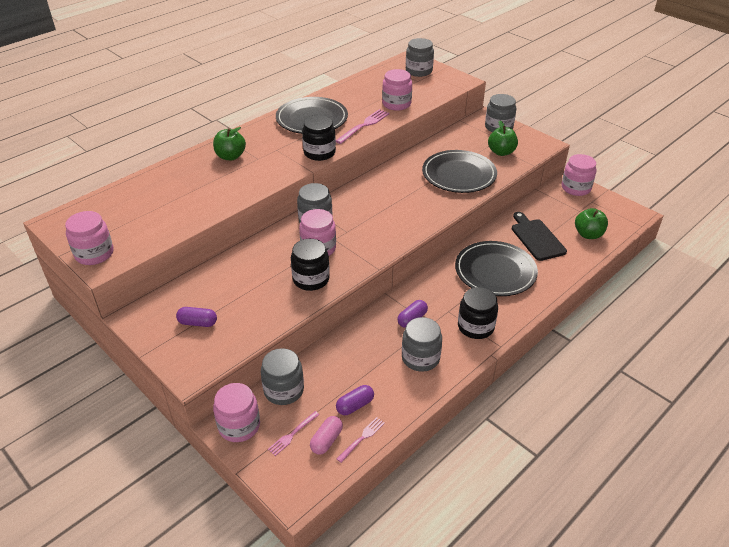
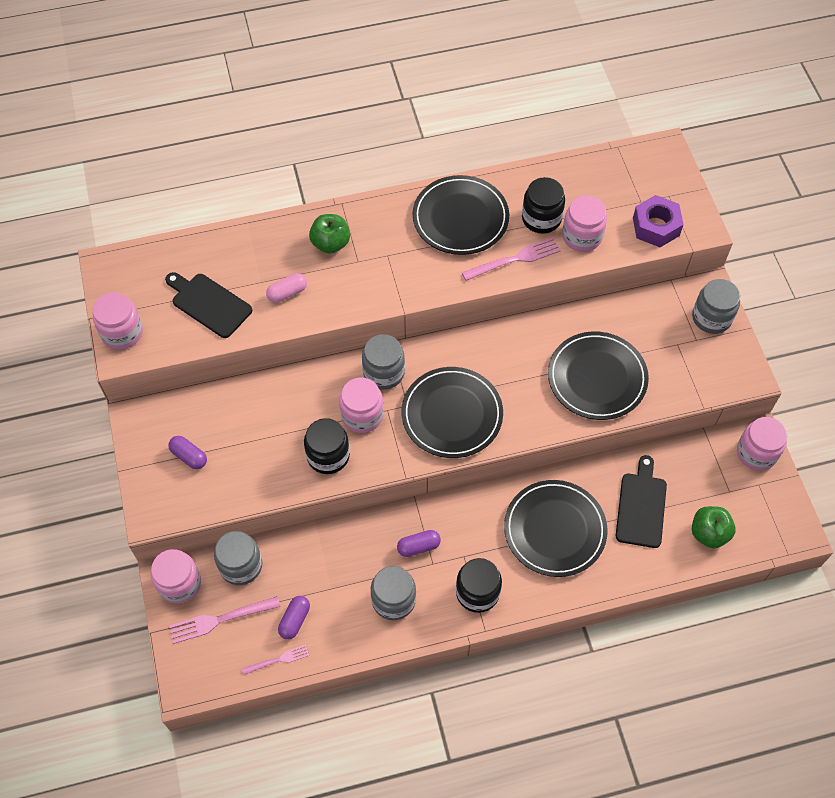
camera: 30 degrees right, 20 degrees up
(159, 214) = (209, 304): none -> black cutting board
(292, 435) = (219, 620): pink fork -> pink fork, size x1.68
(319, 153) = (432, 284): black jar -> black jar (541, 218)
(326, 440) = (246, 643): pink capsule -> pink capsule (287, 293)
(355, 405) = (295, 620): purple capsule -> purple capsule turned 60 degrees counterclockwise
(382, 225) = (452, 414): none -> black plate
(419, 71) = (657, 182): grey jar -> none
(436, 87) = (656, 226): none -> purple nut
(501, 152) = (679, 364): green apple -> none

